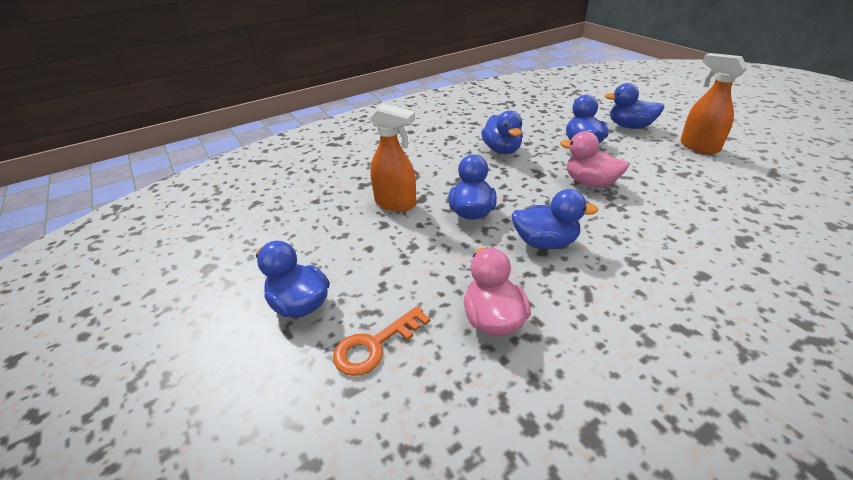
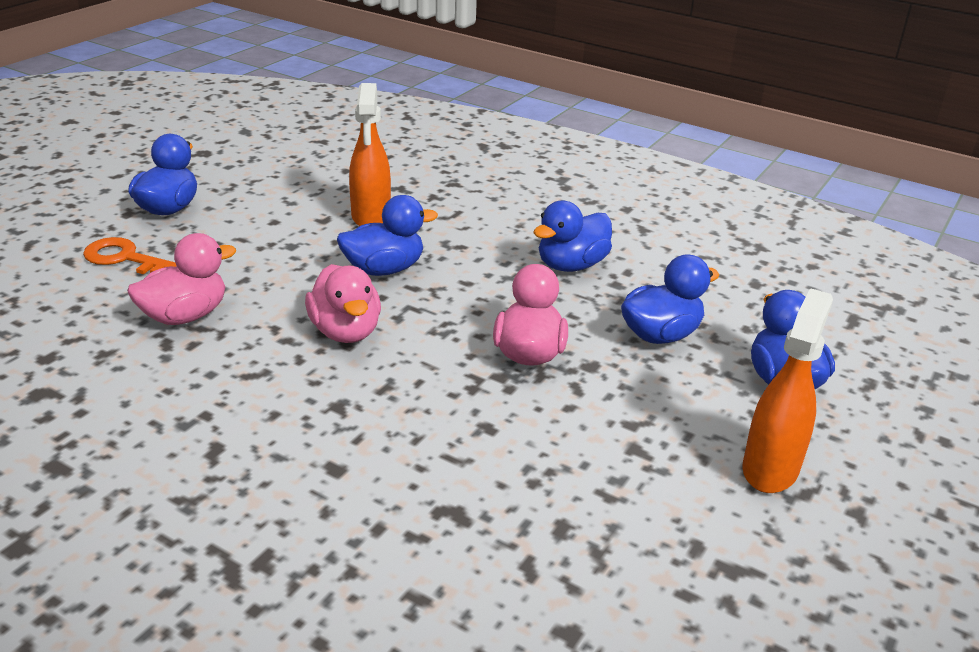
camera: 60 degrees right, 5 degrees down
(545, 242) = (345, 332): blue duck -> pink duck

